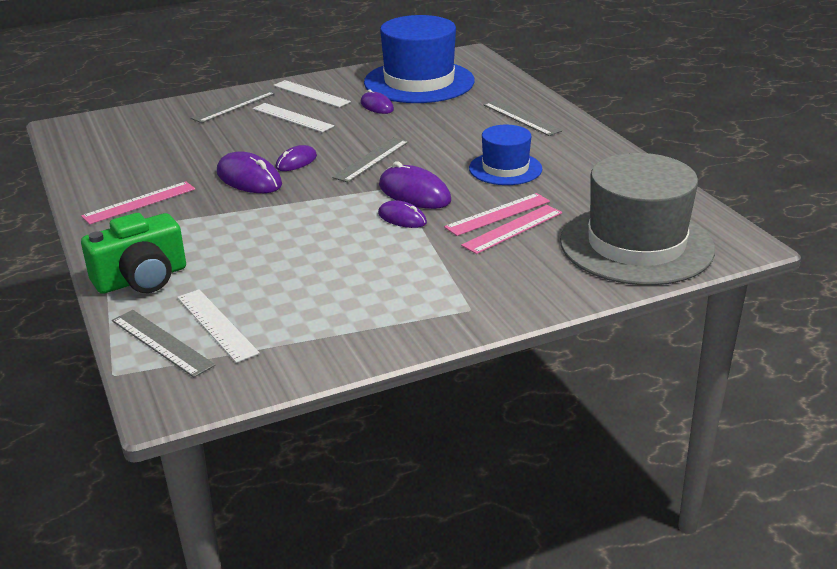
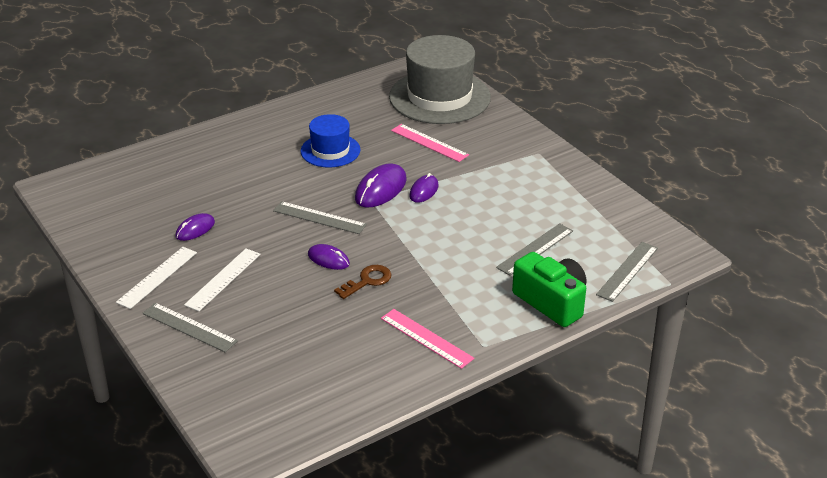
camera: 100 degrees left, 5 degrees up
(217, 324) = (596, 251): white ruler -> none
(249, 179) = (367, 281): purple mouse -> brown key
(419, 82) = (130, 210): blue hat -> none
(498, 214) = (408, 150): pink ruler -> none
(521, 118) = (225, 148): grey ruler -> grey ruler (535, 249)

